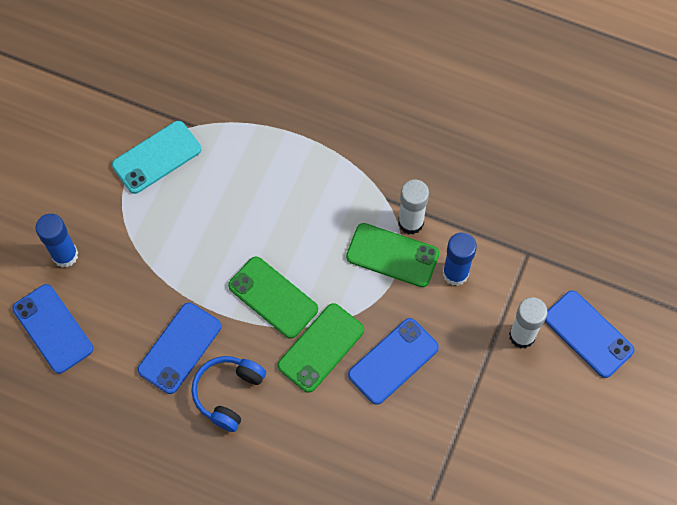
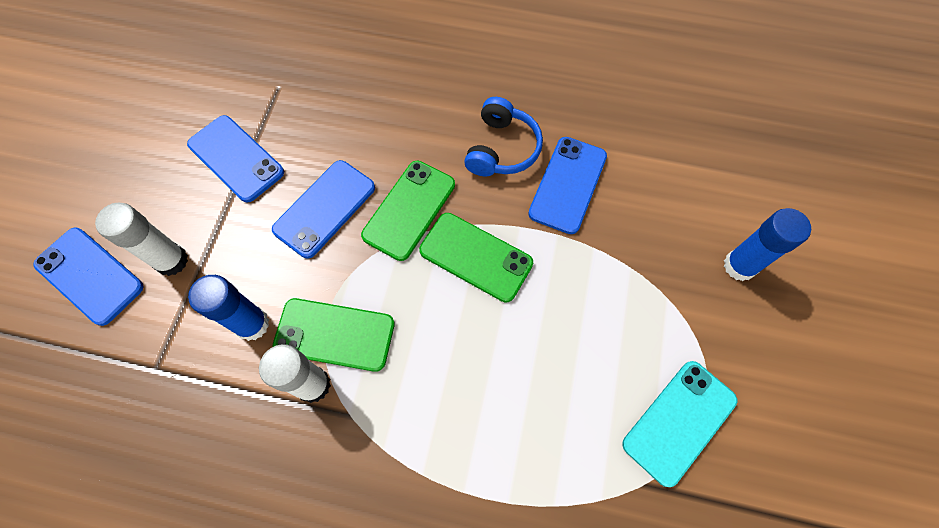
camera: 170 degrees right, 0 degrees up
(52, 329) = (714, 182): blue phone -> blue phone (236, 158)

